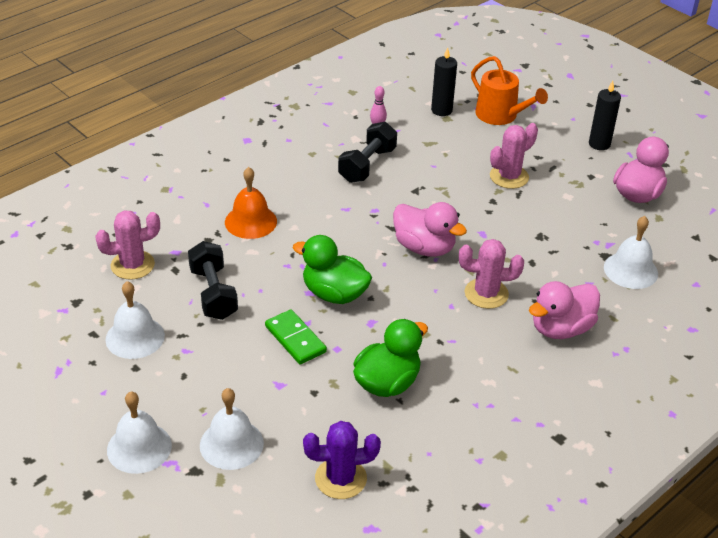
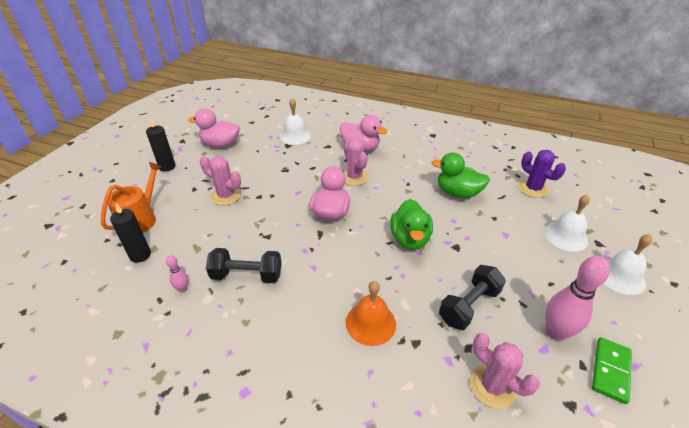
camera: 115 degrees left, 0 degrees up
(135, 337) = (555, 332): white bell -> pink bowling pin
(295, 339) = (465, 242): green domino -> green domino (610, 371)

